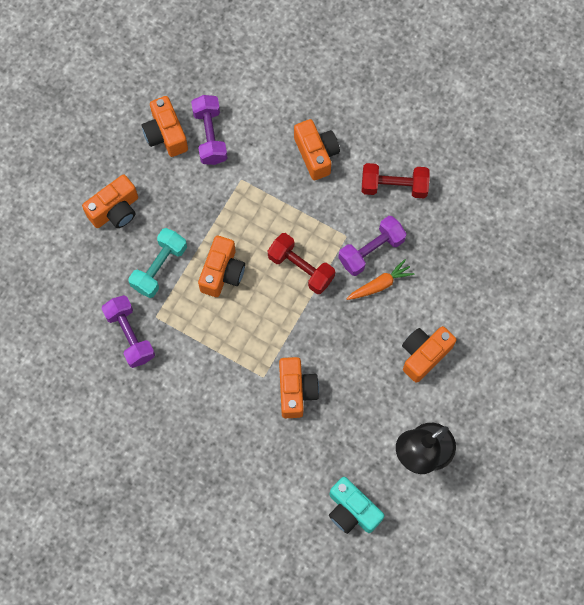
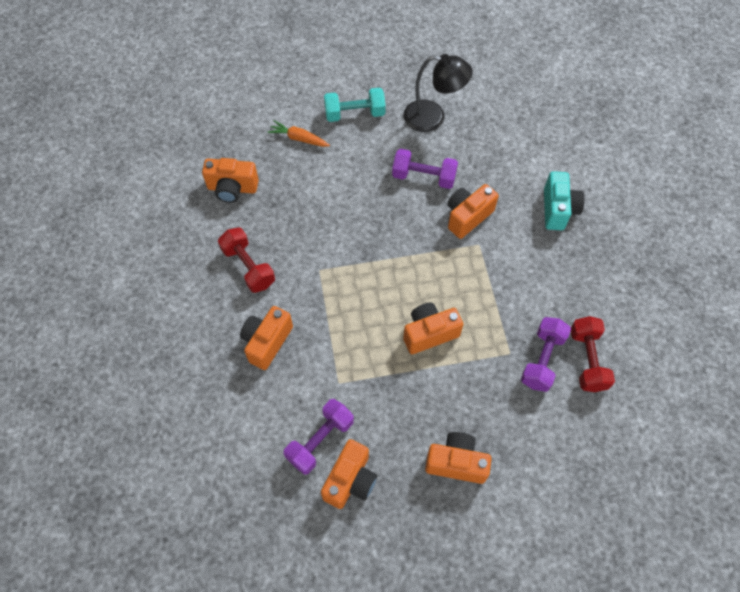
camera: 130 degrees left, 10 degrees down
(159, 267) = (470, 384): turquoise dumbbell -> turquoise dumbbell (354, 114)
(301, 268) = (374, 281): red dumbbell -> red dumbbell (587, 360)
(352, 510) = (510, 130): turquoise camera -> turquoise camera (558, 209)
(371, 250) = (316, 245): purple dumbbell -> purple dumbbell (423, 177)
(380, 284) = (338, 221): orange carrot -> orange carrot (299, 138)
(424, 355) = (365, 160): orange camera -> orange camera (232, 188)

